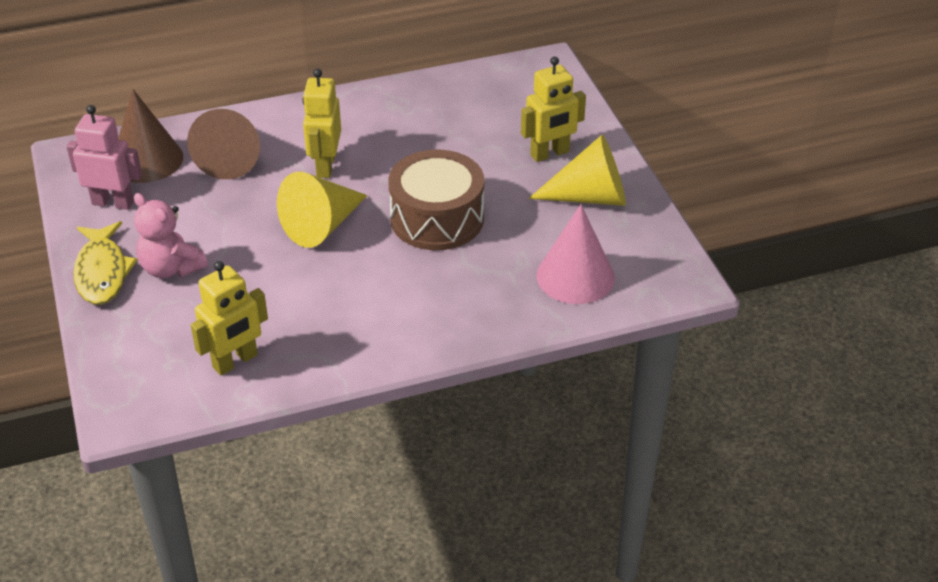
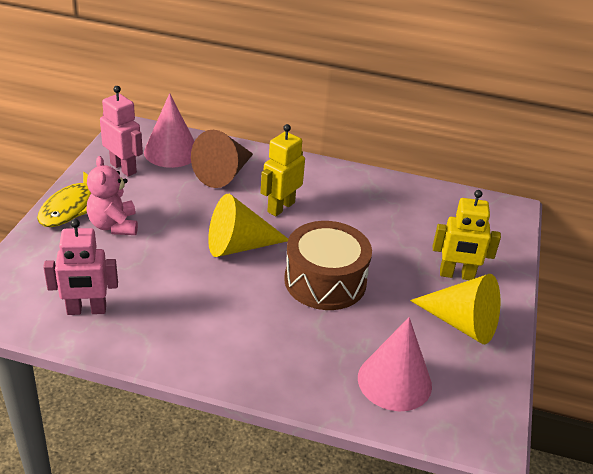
camera: 30 degrees right, 5 degrees down
(147, 160) = (171, 152): brown cone -> pink cone
(235, 361) = (86, 310): yellow robot -> pink robot

